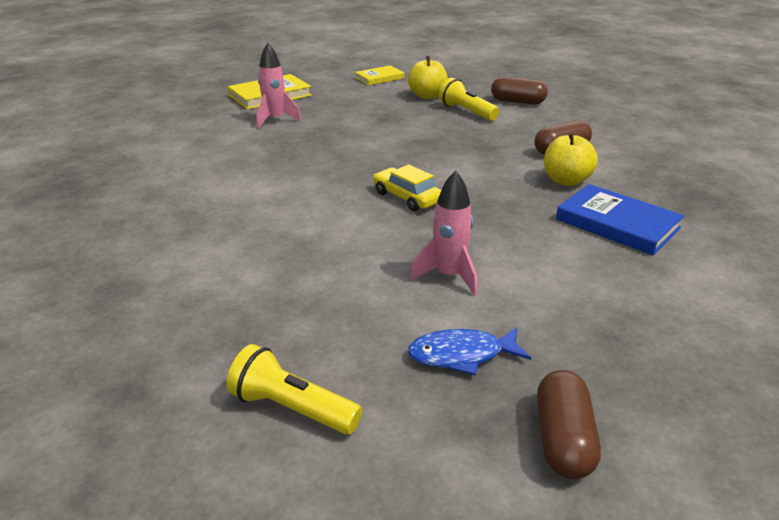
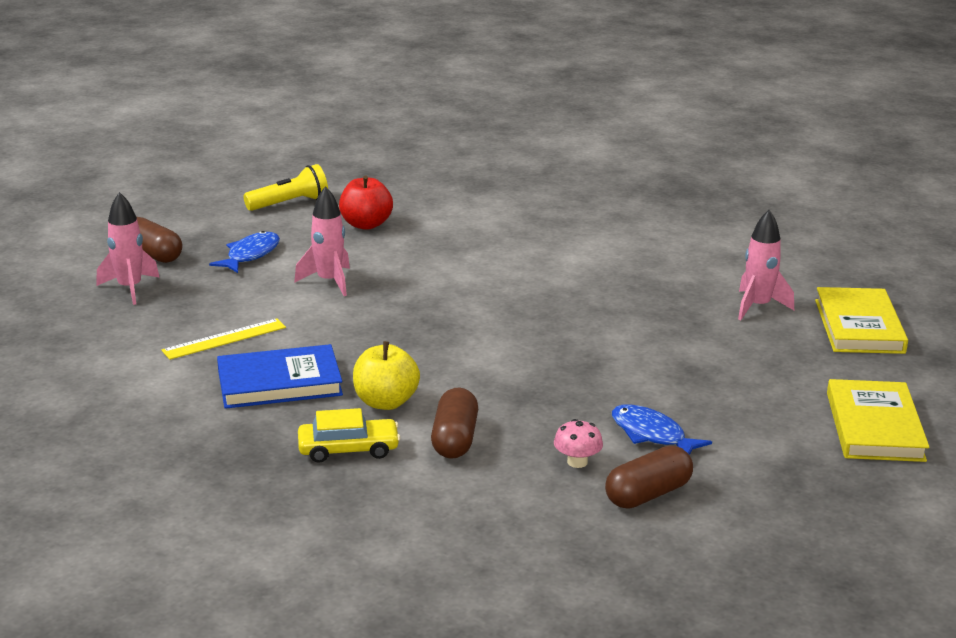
camera: 125 degrees right, 5 degrees down
(298, 315) = (366, 224): none -> red apple
(379, 78) = (874, 426): yellow book -> yellow book, size x1.56
(407, 197) = (469, 310): yellow car -> yellow car (348, 449)
(427, 96) = (748, 432): yellow apple -> none
(466, 112) = (651, 434): yellow flashlight -> blue fish
(521, 120) = (577, 462): none -> pink mushroom
(615, 277) = (224, 339): none -> yellow ruler
(647, 396) = (130, 288): none -> pink rocket

